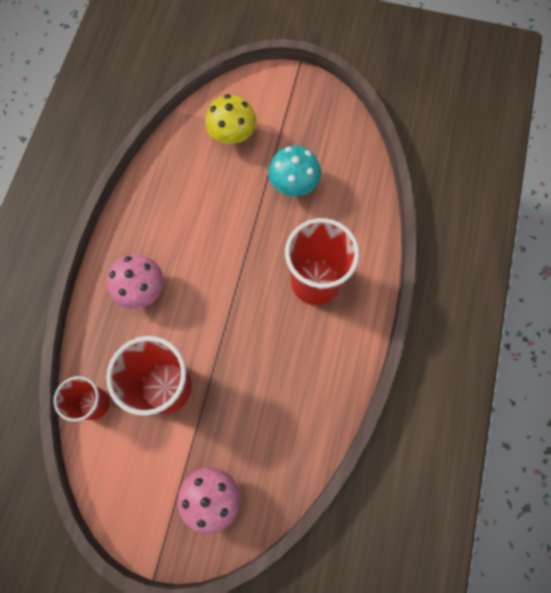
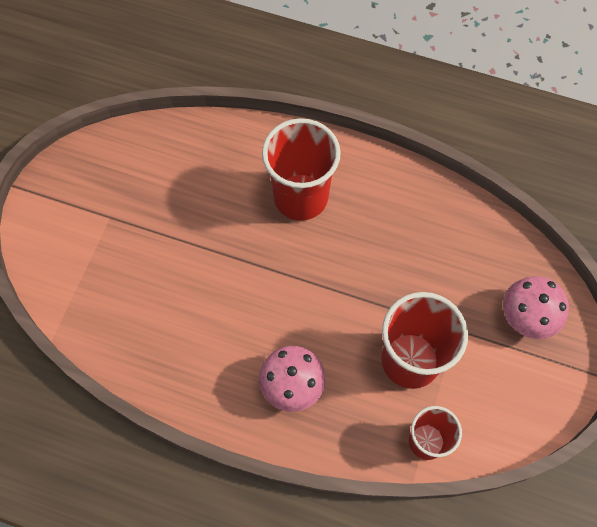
camera: 85 degrees left, 5 degrees down
(232, 134) = (101, 270): yellow mushroom -> none
(293, 184) = (179, 208): turquoise mushroom -> none

